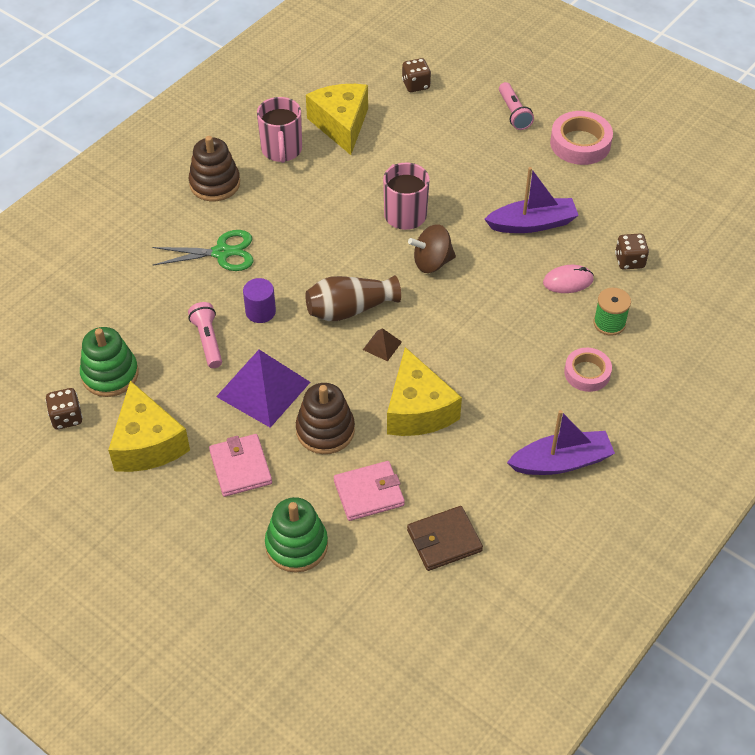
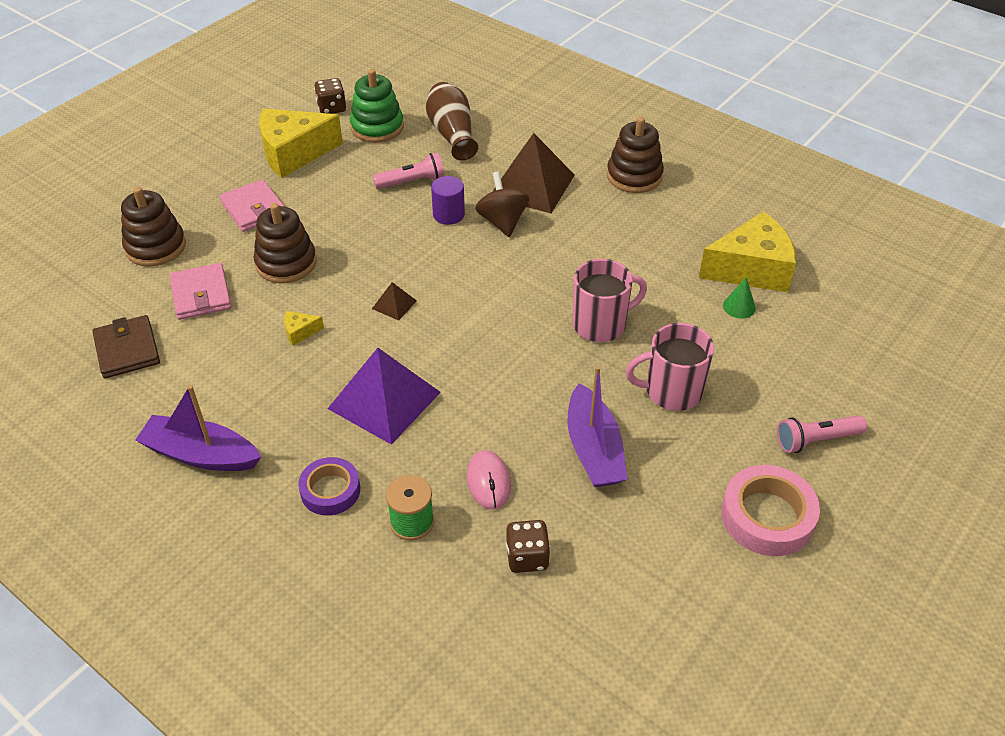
camera: 90 degrees right, 5 degrees down
(222, 253) = (532, 185): green scissors -> brown pyramid
(240, 467) = (254, 209): pink wallet -> pink wallet turned 75 degrees clockwise
(263, 389) = (346, 220): purple pyramid -> purple pyramid (384, 400)
(281, 150) = (696, 222): pink mug -> pink mug (672, 391)
(296, 545) = (155, 247): green stacking toy -> brown stacking toy
(350, 309) = (448, 279): brown vase -> brown vase (452, 134)
(384, 136) = (739, 307): none -> green cone
(416, 85) = (847, 337): brown dice -> none
(418, 410) = (300, 332): yellow cheese -> yellow cheese, size x0.40
(432, 262) = (520, 347): brown spinning top -> brown spinning top (502, 221)
(561, 462) = (201, 454): purple boat -> purple boat turned 120 degrees clockwise
(587, 373) = (330, 490): pink tape -> purple tape

